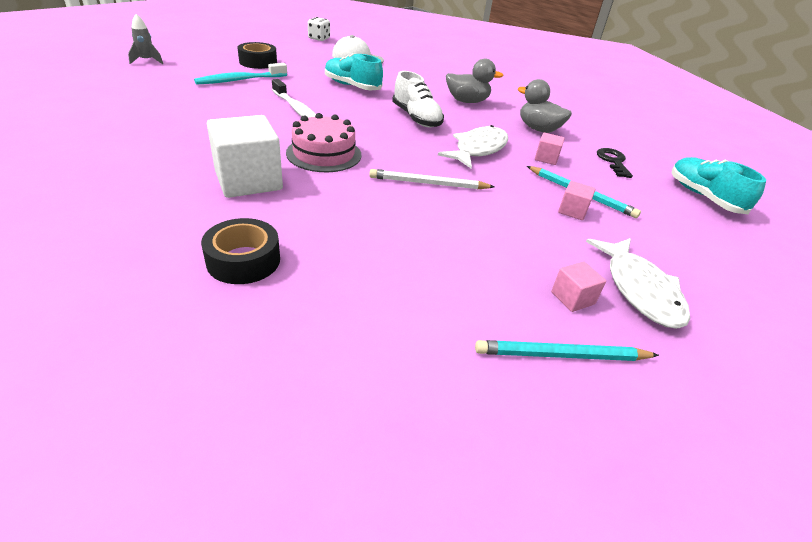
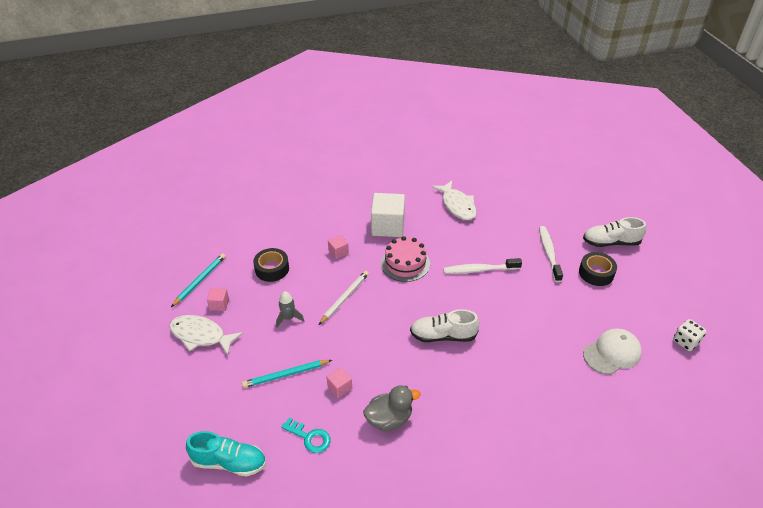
camera: 125 degrees right, 5 degrees up
(147, 61) = (599, 212): grey rocket -> grey rocket (288, 318)
(203, 57) = (611, 242): none -> white shoe
(240, 80) = (549, 253): turquoise toothbrush -> white toothbrush
(243, 260) = (322, 212): black tape -> black tape (272, 269)
(352, 86) = (525, 319): turquoise shoe -> none
(467, 101) = (469, 395): grey duck -> none
(478, 149) = (374, 349): white fish -> white fish (457, 205)
(572, 211) = (273, 355): pink cube -> pink cube (338, 252)
(613, 161) = (309, 437): black key -> turquoise key

